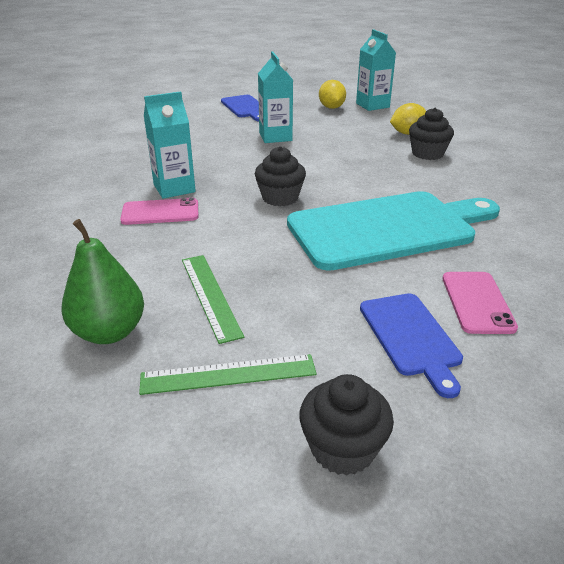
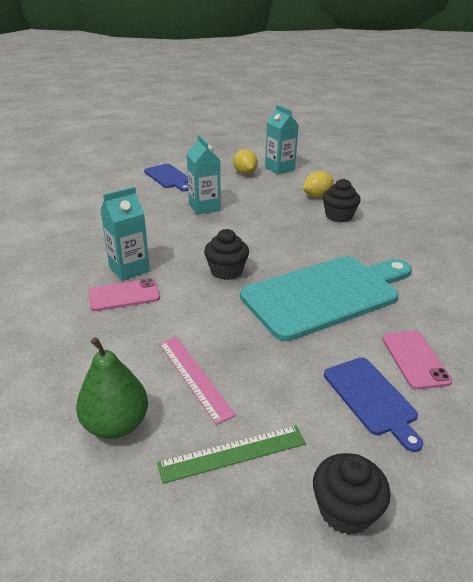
camera: 10 degrees left, 0 degrees up
(210, 295) = (194, 377): green ruler -> pink ruler

